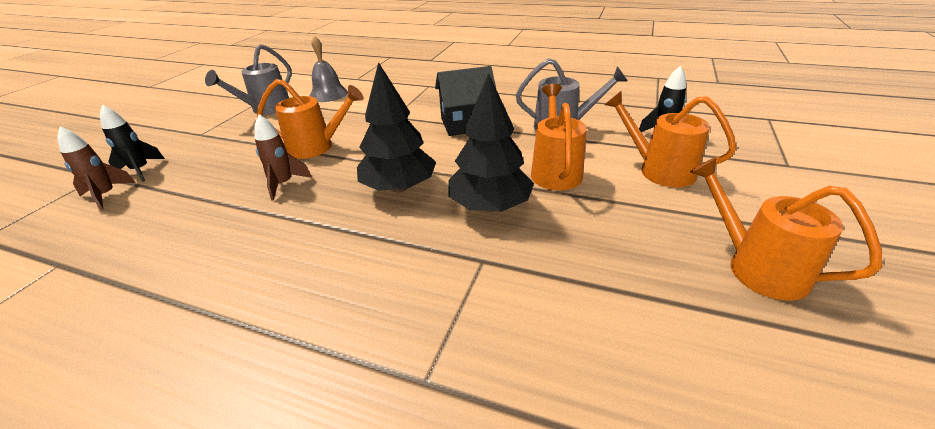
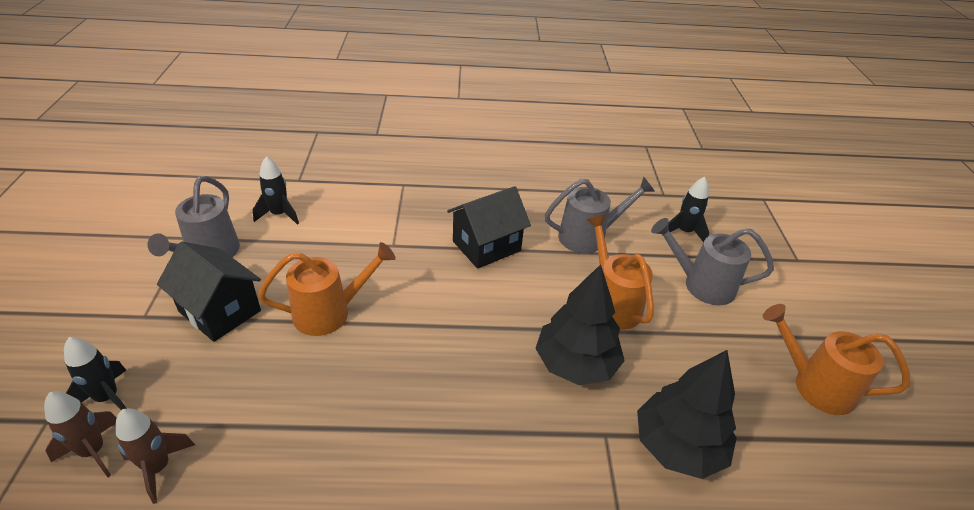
camera: 25 degrees left, 5 degrees up
(246, 137) = (220, 311): none -> black house
(284, 184) = (331, 380): brown rocket -> brown rocket (158, 467)
(328, 94) = (279, 214): grey bell -> black rocket
(399, 187) = (469, 358): black tree -> black tree (677, 446)
(658, 170) = (701, 284): orange watering can -> grey watering can

